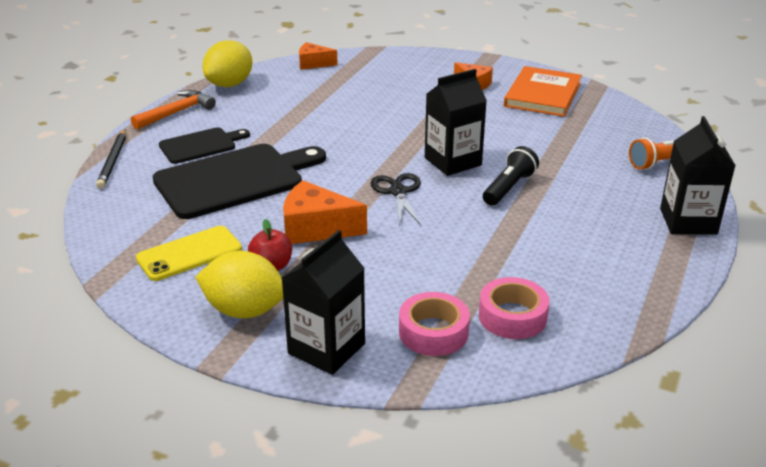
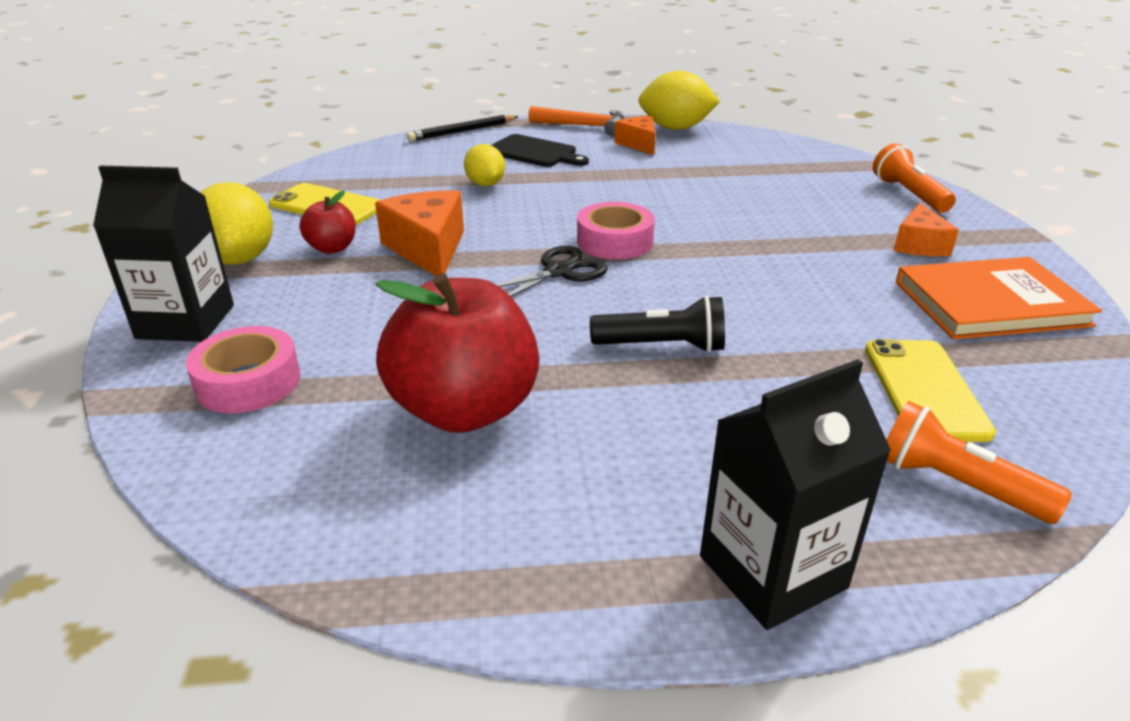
camera: 60 degrees right, 0 degrees up
(234, 180) = (485, 184): black cutting board -> yellow lemon
(313, 63) = (791, 147): orange cheese -> orange cheese (639, 144)
(416, 62) = (908, 194): none -> orange flashlight
(453, 161) = (680, 286): black carton -> none
(512, 316) = (317, 436): pink tape -> pink tape (614, 241)
(522, 263) = (464, 409): none -> red apple
(596, 140) = (925, 389): none -> yellow phone

